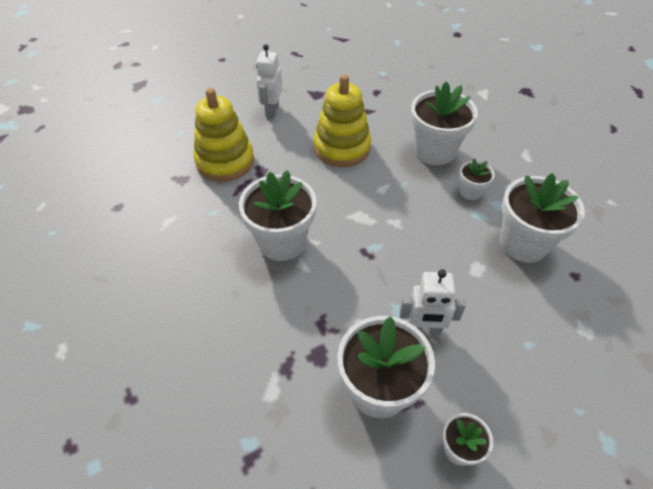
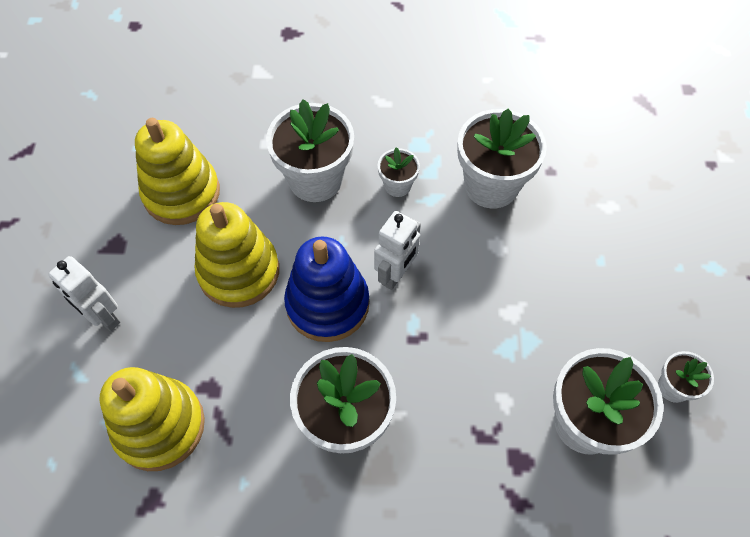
camera: 60 degrees left, 10 degrees up
(354, 197) = (327, 304): none -> blue stacking toy
(370, 102) = (181, 193): none -> yellow stacking toy
(424, 329) = (541, 340): white robot -> white robot (396, 274)

